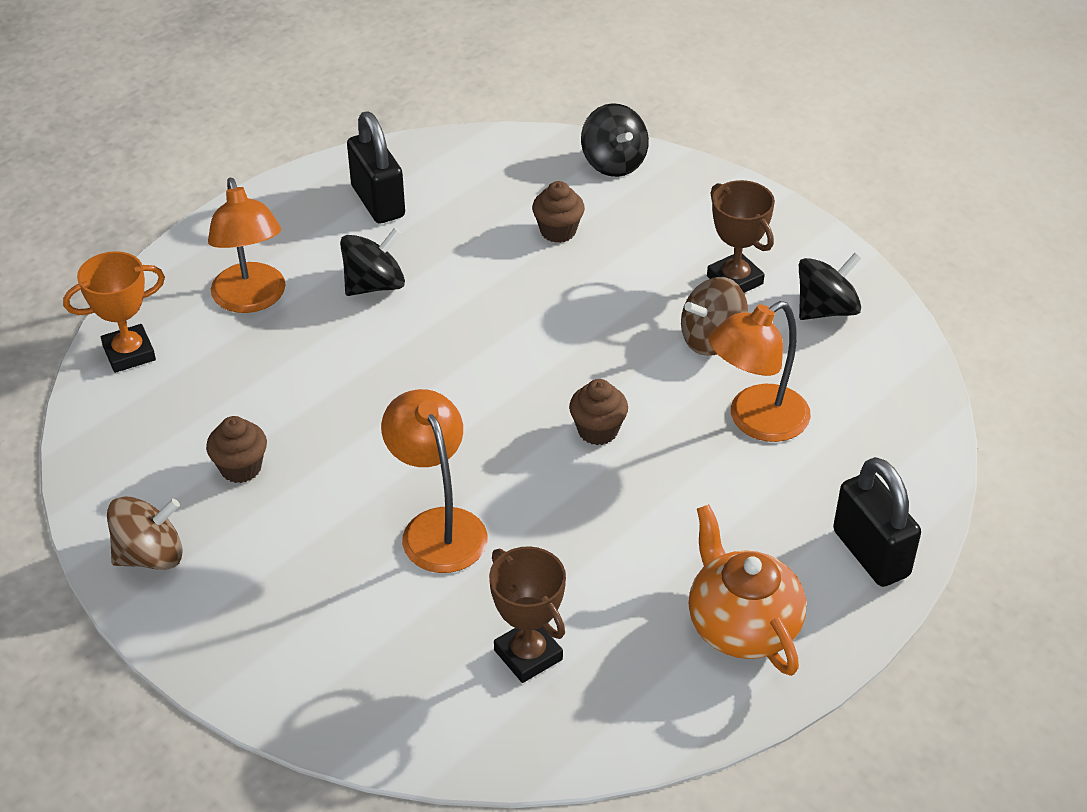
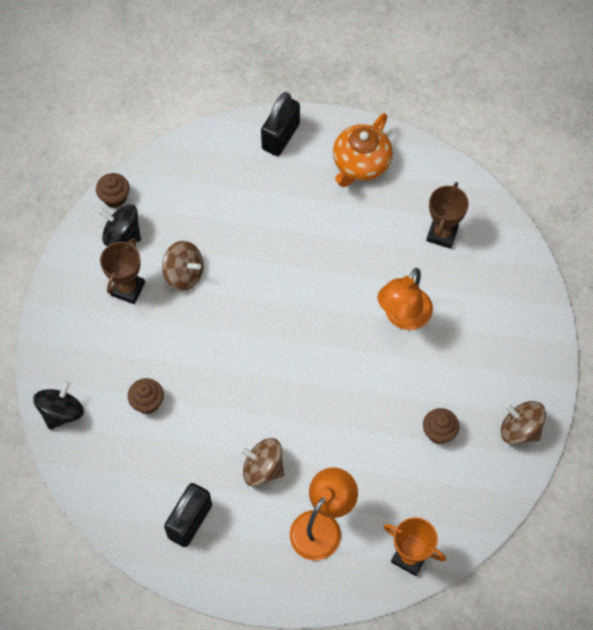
camera: 125 degrees left, 20 degrees up
(374, 285) = (263, 468): black spinning top -> brown spinning top
(598, 430) = (289, 287): brown cupcake -> brown cupcake (115, 198)
(755, 421) = (230, 223): orange lamp -> none

